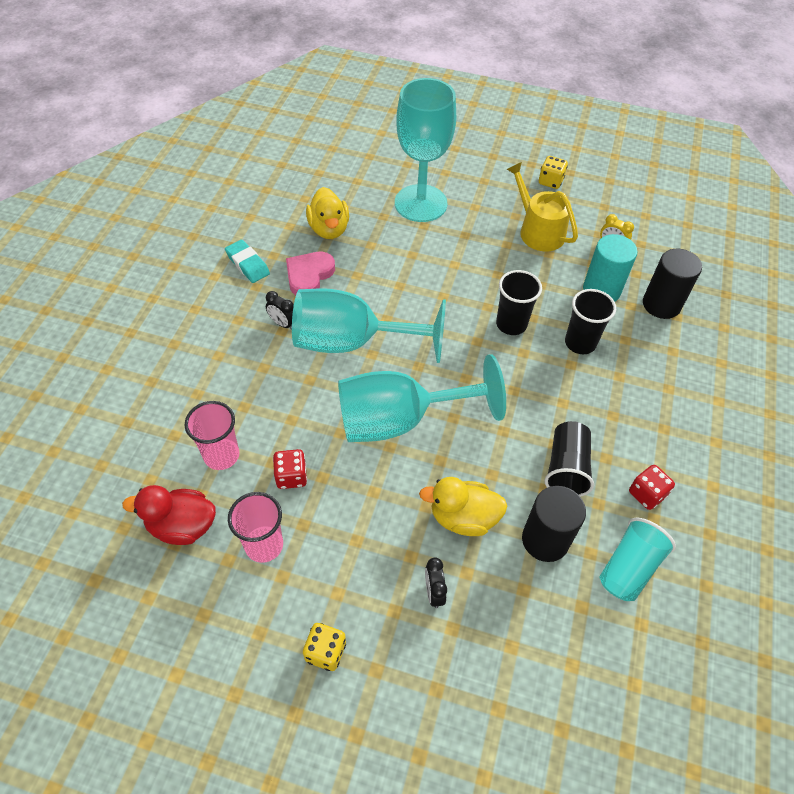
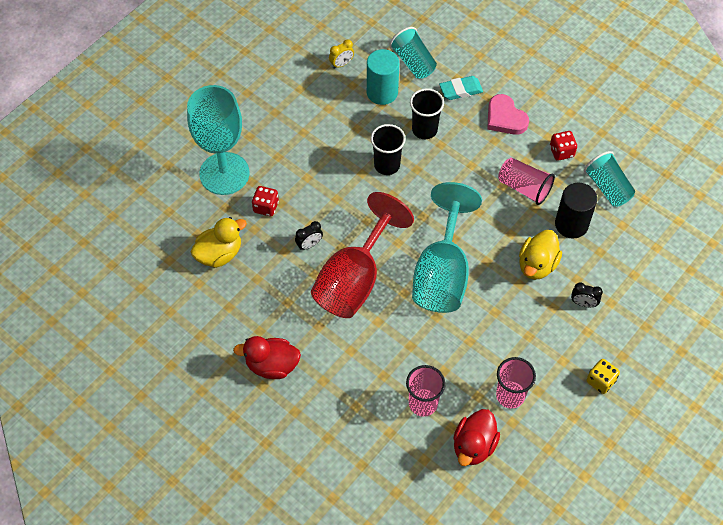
camera: 65 degrees left, 5 degrees up
(220, 308) = (272, 365): none -> red duck
(248, 264) = (230, 330): turquoise eraser -> turquoise eraser (460, 90)
(283, 324) = (312, 323): black clock -> black clock (309, 244)
(291, 476) = (461, 361): red dice -> red dice (266, 207)
(309, 275) = (267, 287): pink heart -> pink heart (505, 118)
(329, 229) = (219, 254): yellow duck -> yellow duck turned 45 degrees counterclockwise
(351, 342) = (354, 280): turquoise goblet -> red goblet
(538, 231) = (300, 104): yellow watering can -> none
(550, 181) = (248, 70): yellow dice -> none
(566, 468) = (524, 187): black cup -> pink cup
(661, 304) = (413, 62): black cylinder -> turquoise cup

